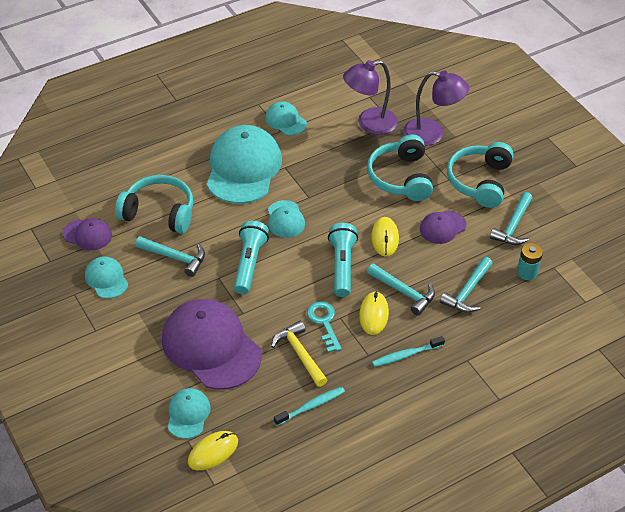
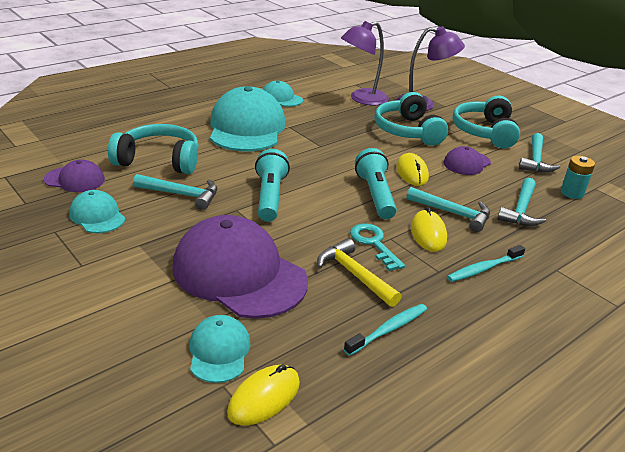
camera: 10 degrees left, 15 degrees down
(285, 219) = (301, 162): turquoise cap -> none

